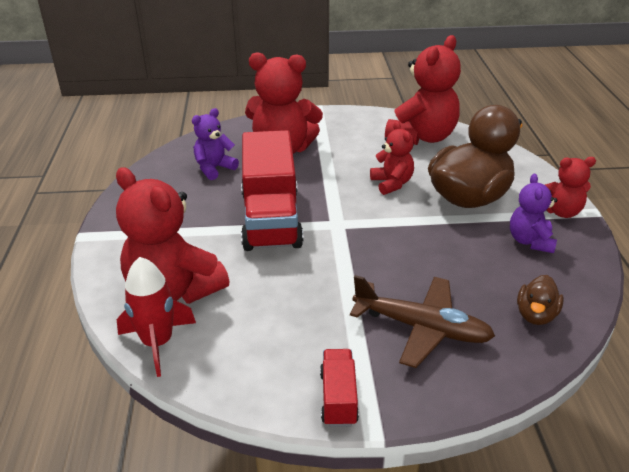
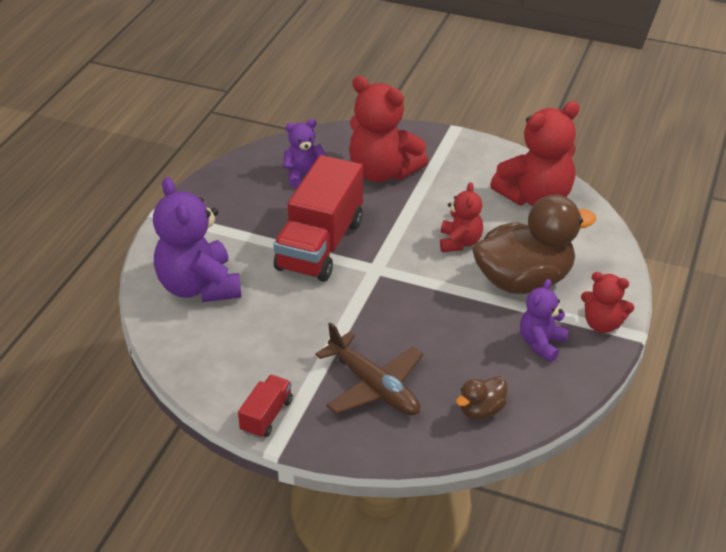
camera: 25 degrees right, 5 degrees up
(157, 343) = (162, 326): red rocket -> none
(174, 290) = (199, 287): red teddy bear -> purple teddy bear

